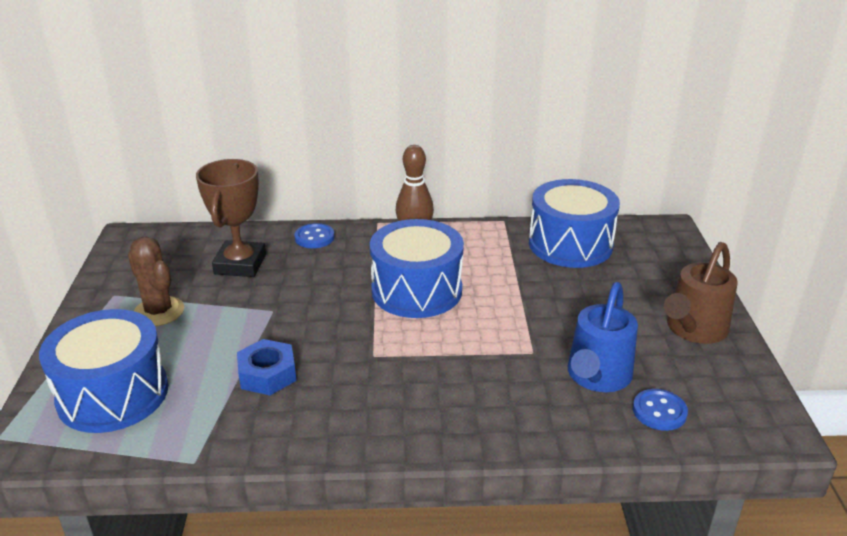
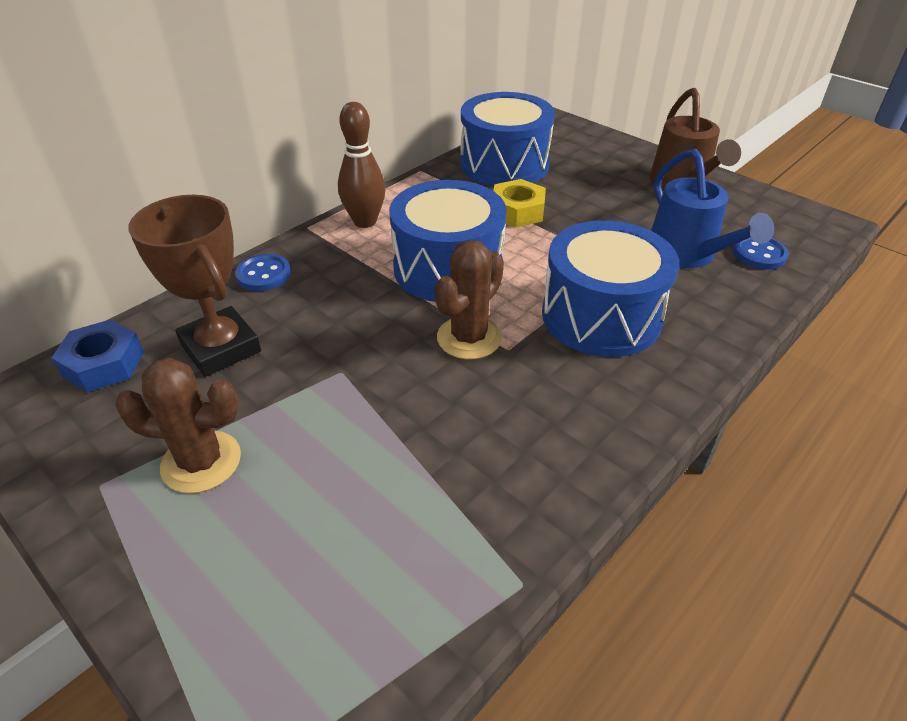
camera: 45 degrees left, 10 degrees up
(113, 394) = (303, 597): blue drum -> blue drum (601, 316)
(267, 374) = (443, 437): blue nut -> blue nut (104, 364)
(362, 336) = (469, 338): none -> brown cactus
(523, 280) = (517, 211): none -> yellow nut

